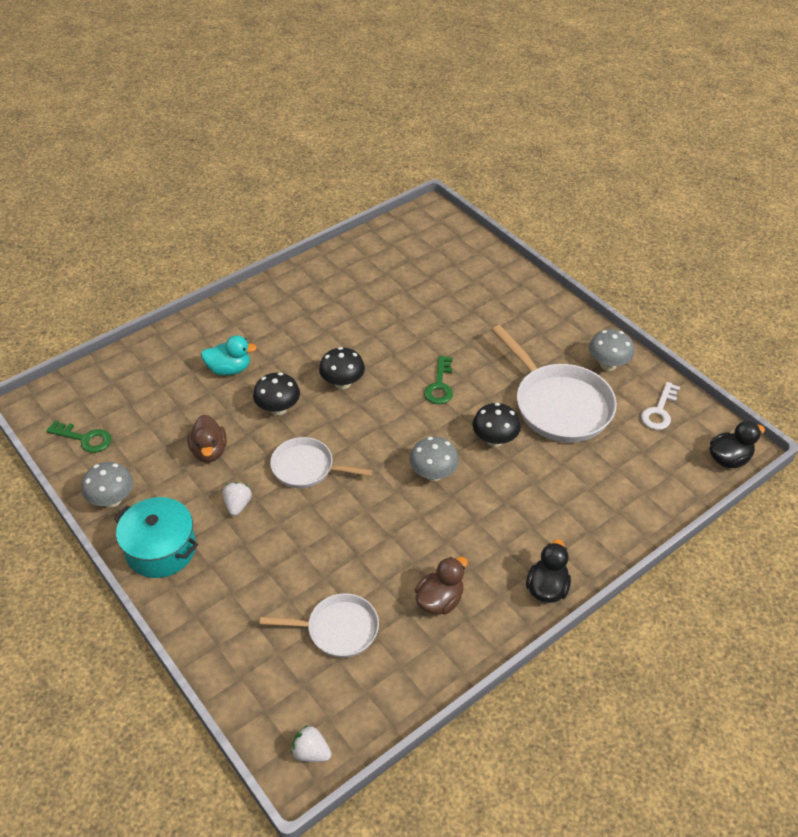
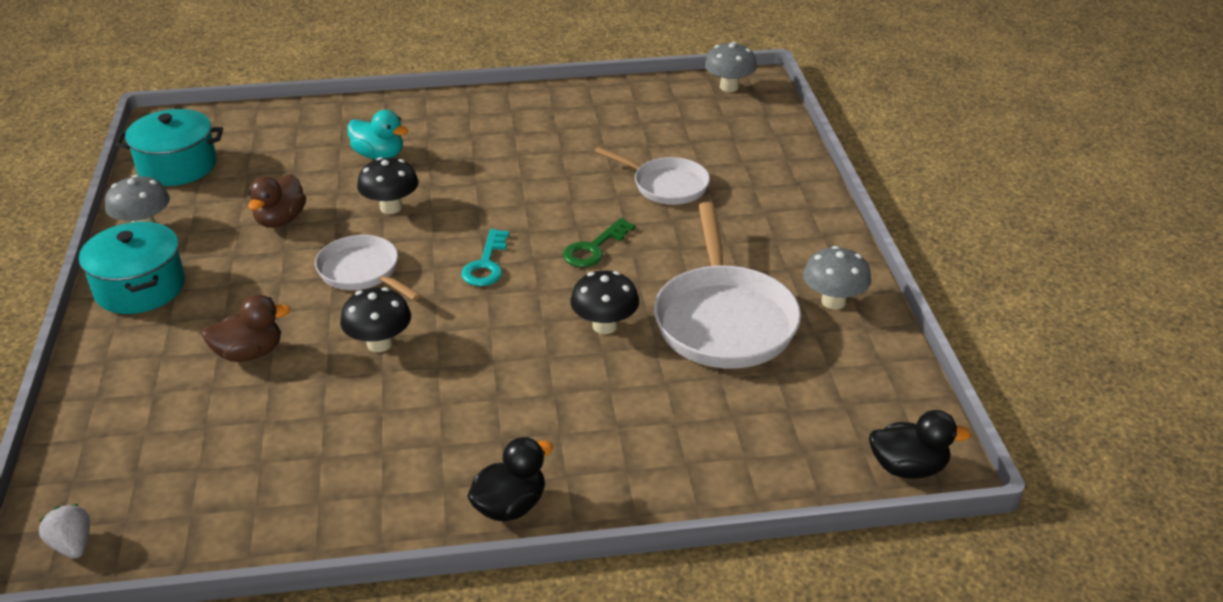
camera: 30 degrees right, 10 degrees down
(84, 438) = (177, 166): green key -> turquoise pot
(238, 505) = (255, 278): white strawberry -> none
(338, 629) = (229, 439): white pan -> white pan (666, 185)
(342, 383) = (484, 208): black mushroom -> black mushroom (379, 344)
(383, 426) = (486, 264): none -> turquoise key
(433, 474) = (495, 332): grey mushroom -> grey mushroom (729, 87)
(440, 600) = (369, 461): brown duck -> brown duck (249, 353)
(659, 411) = (857, 376): white key -> none

